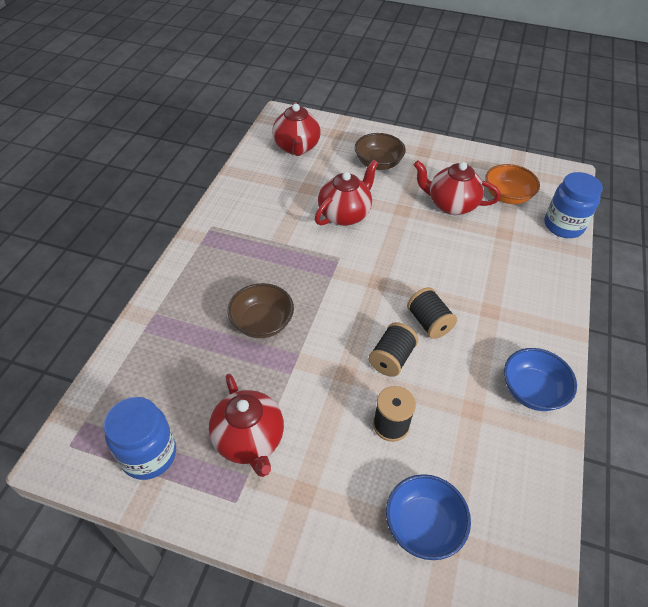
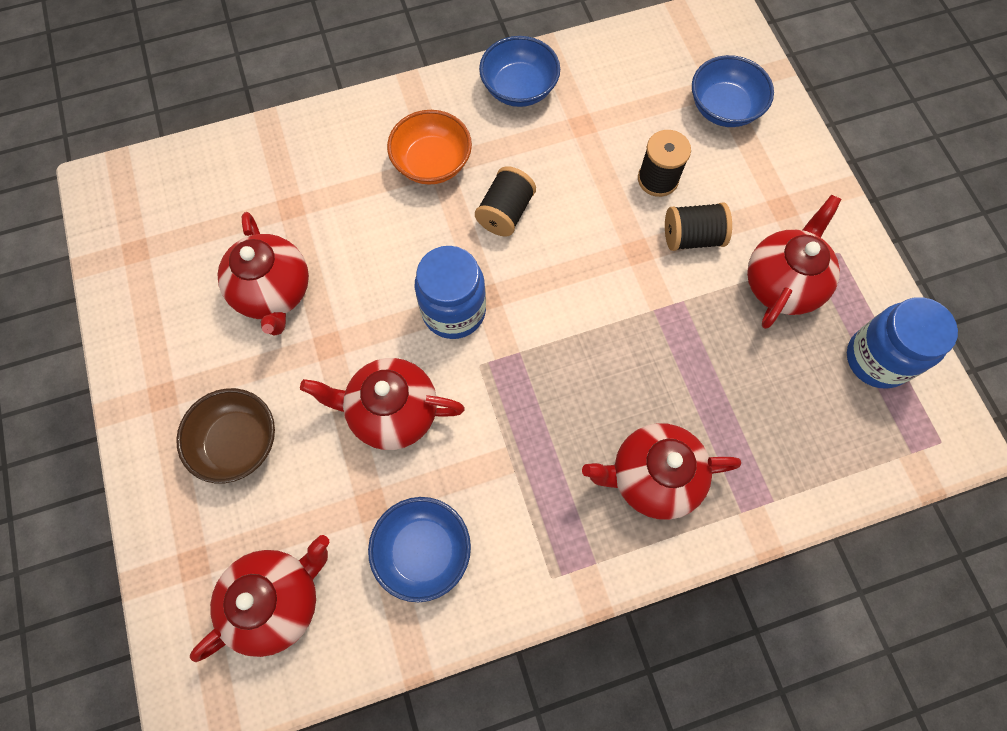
camera: 125 degrees left, 20 degrees up
(211, 288) = (652, 477): none -> red teapot
(262, 323) = (649, 377): brown bowl -> none
(269, 193) = (423, 551): none -> blue bowl
(391, 358) = (583, 220): black spool -> black spool (692, 237)
(507, 196) = (206, 236): orange bowl -> orange bowl (432, 163)
(563, 226) = (229, 151): blue jar -> blue jar (454, 311)

